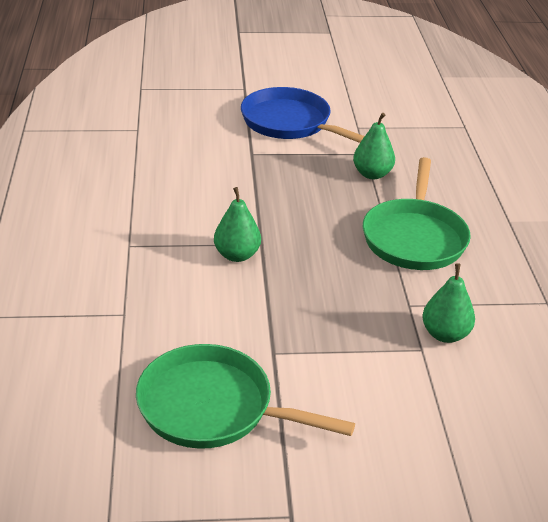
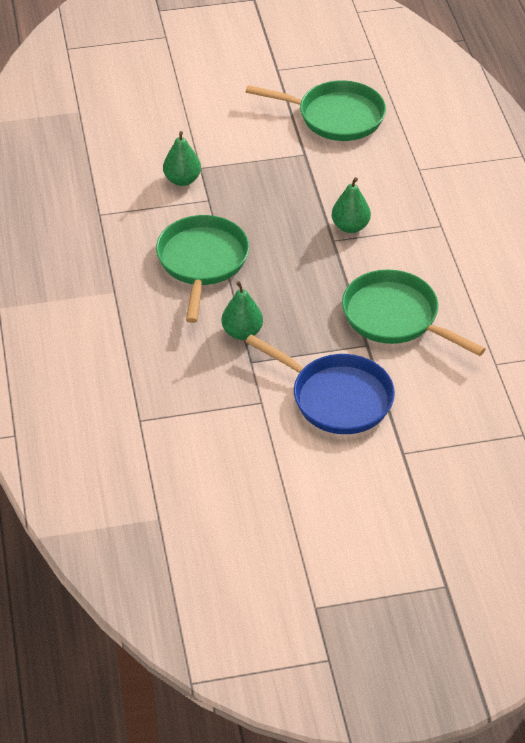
camera: 175 degrees right, 10 degrees up
(216, 170) = (395, 317): none -> green pan

